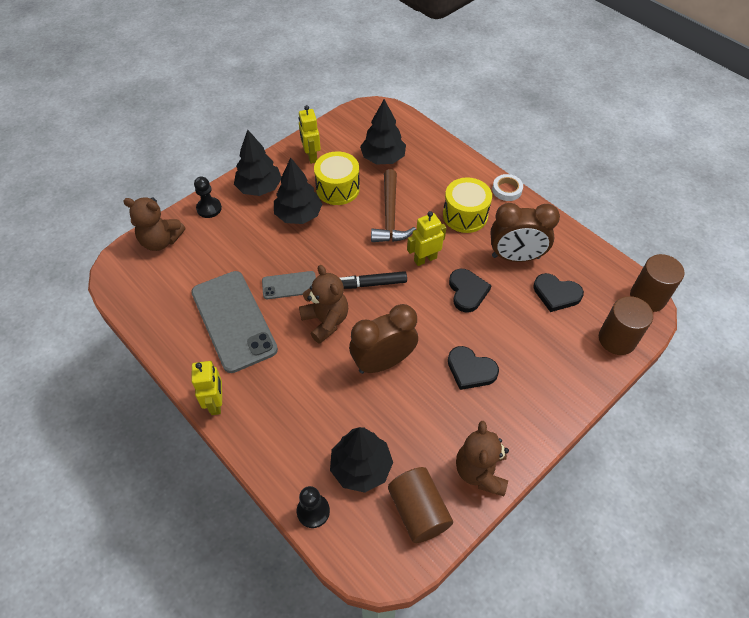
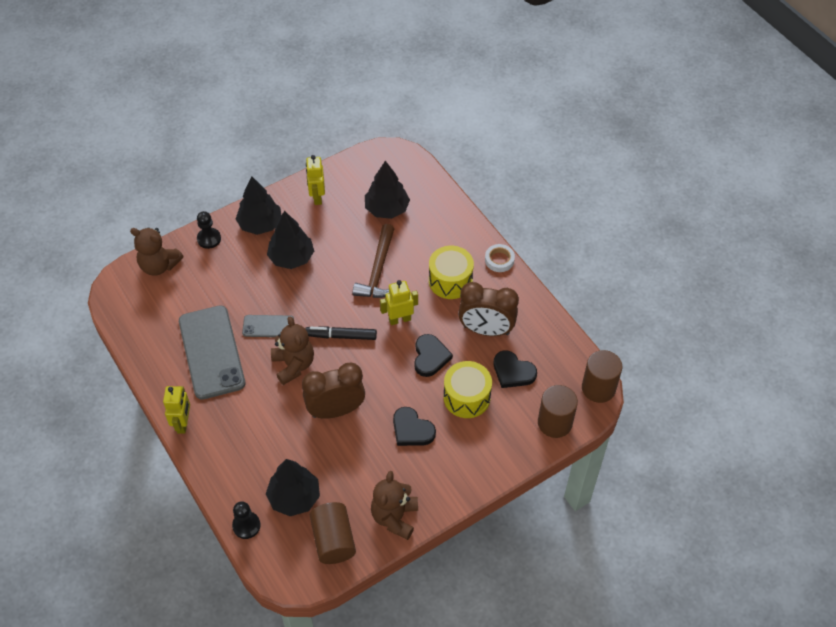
camera: 10 degrees right, 0 degrees up
(337, 188) = (335, 235): yellow drum -> yellow drum (466, 397)

